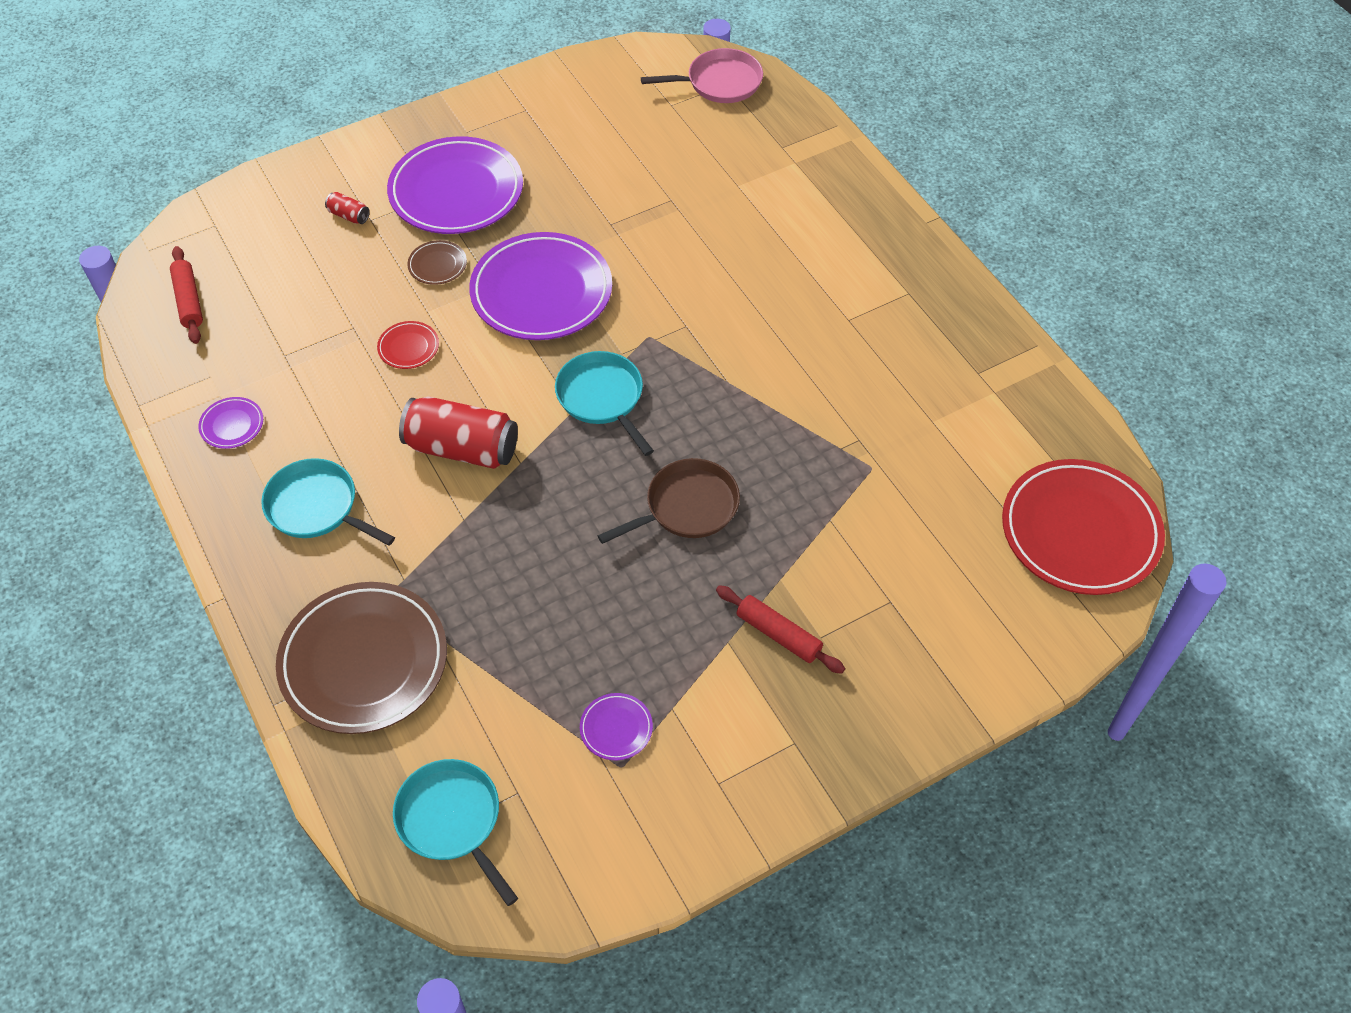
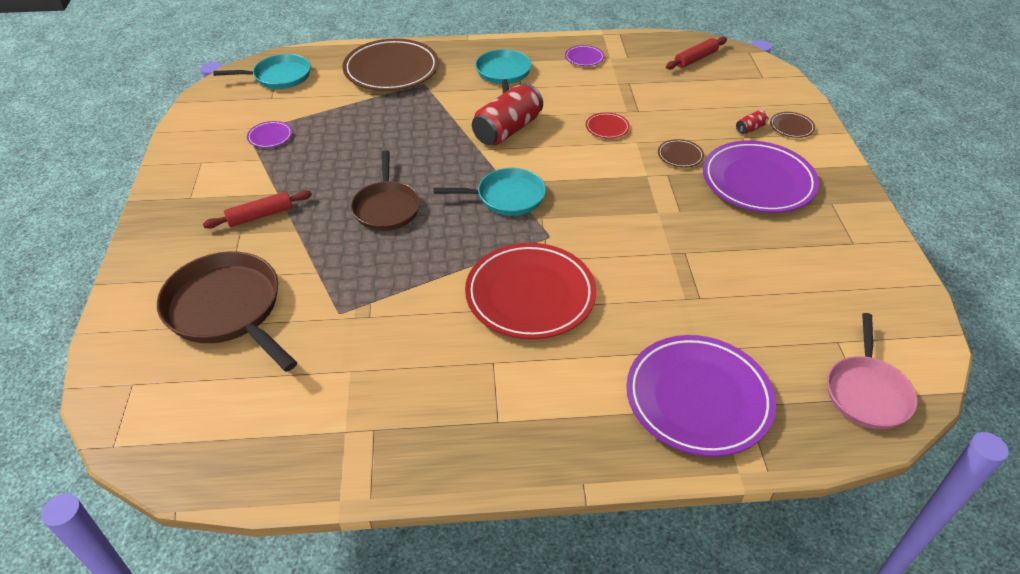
camera: 115 degrees right, 10 degrees down
(189, 301) = (695, 59): red rolling pin -> red rolling pin turned 45 degrees counterclockwise
(316, 507) = (503, 74): turquoise pan -> turquoise pan turned 60 degrees counterclockwise
(328, 182) = (791, 127): none -> brown plate
(541, 292) = (626, 196): purple plate -> purple plate (698, 398)
(934, 572) = (227, 309): none -> brown pan
(1080, 531) = (172, 418): red plate -> red plate (530, 295)

